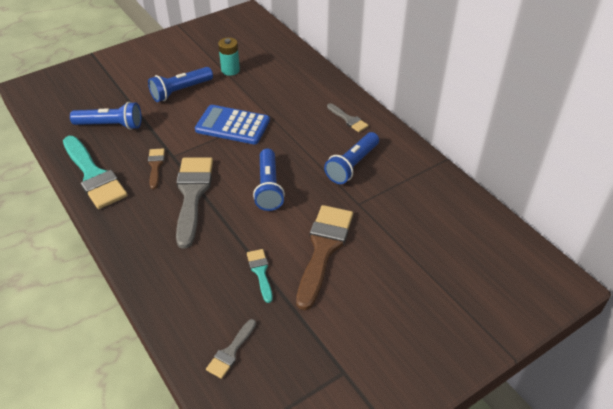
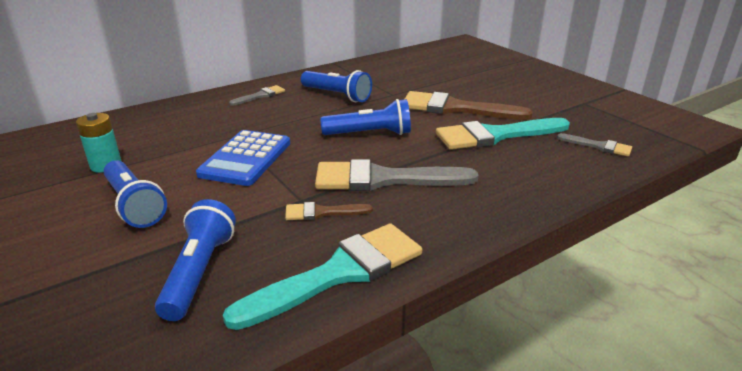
camera: 90 degrees left, 15 degrees down
(260, 272) = (496, 135): turquoise brush -> turquoise brush, size x2.04

